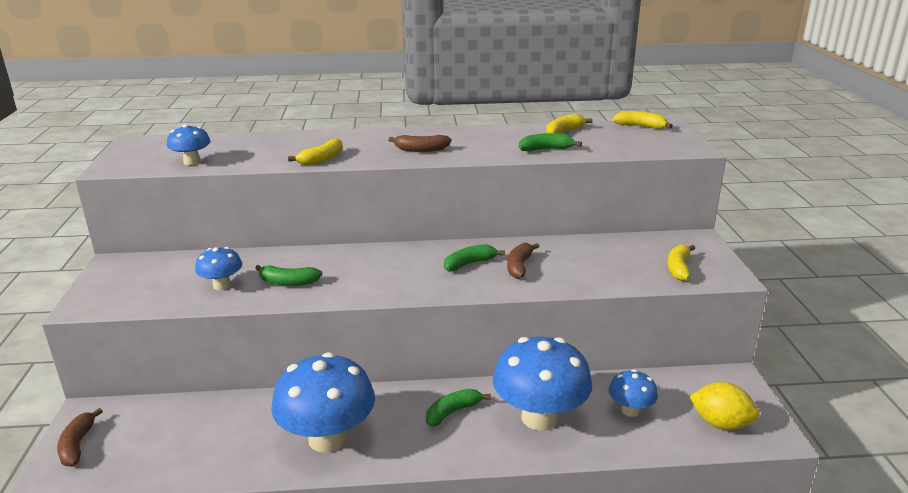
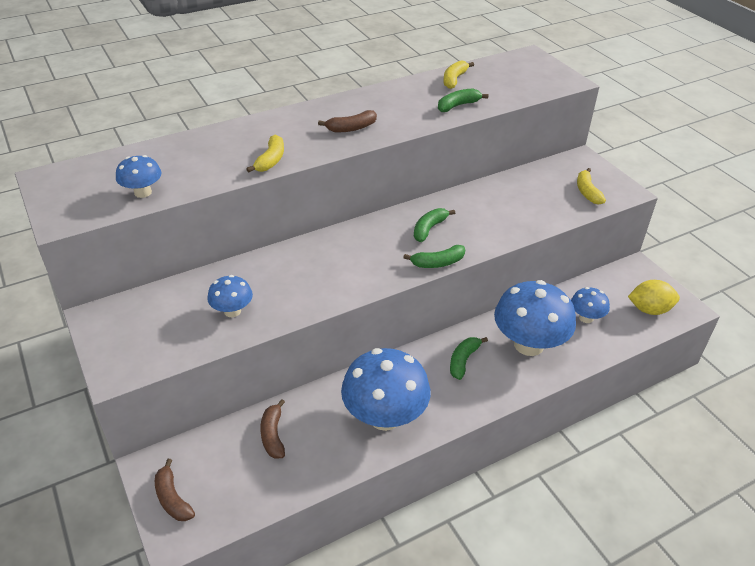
camera: 25 degrees left, 15 degrees up
(288, 282) = (290, 291): green banana -> green banana (437, 263)
(519, 266) = (470, 221): brown banana -> brown banana (273, 435)
(641, 126) = (511, 61): yellow banana -> none

